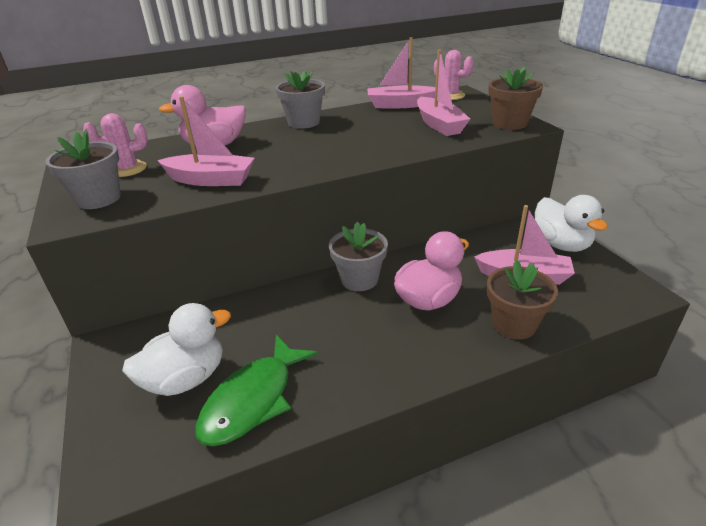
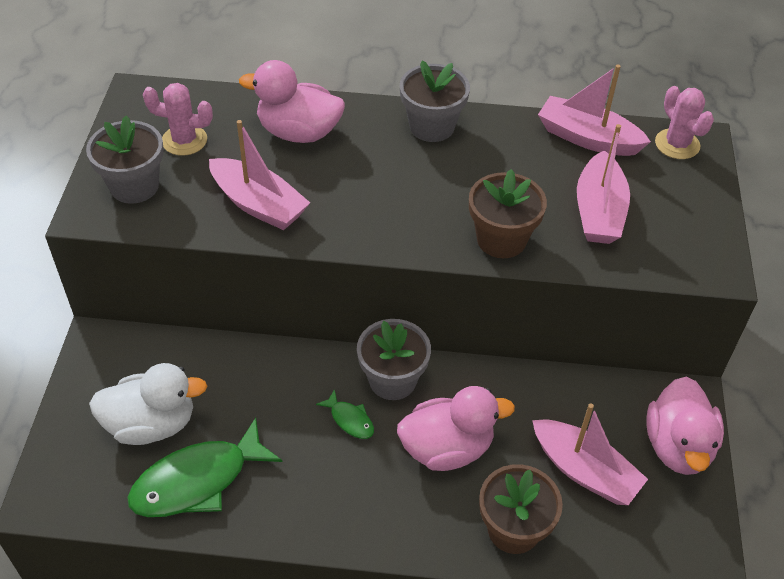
camera: 25 degrees right, 15 degrees up
(347, 311) = (350, 420): none -> green fish
(509, 123) = (696, 251): brown flower pot -> brown flower pot (501, 239)
(560, 244) = (678, 446): white duck -> pink duck

